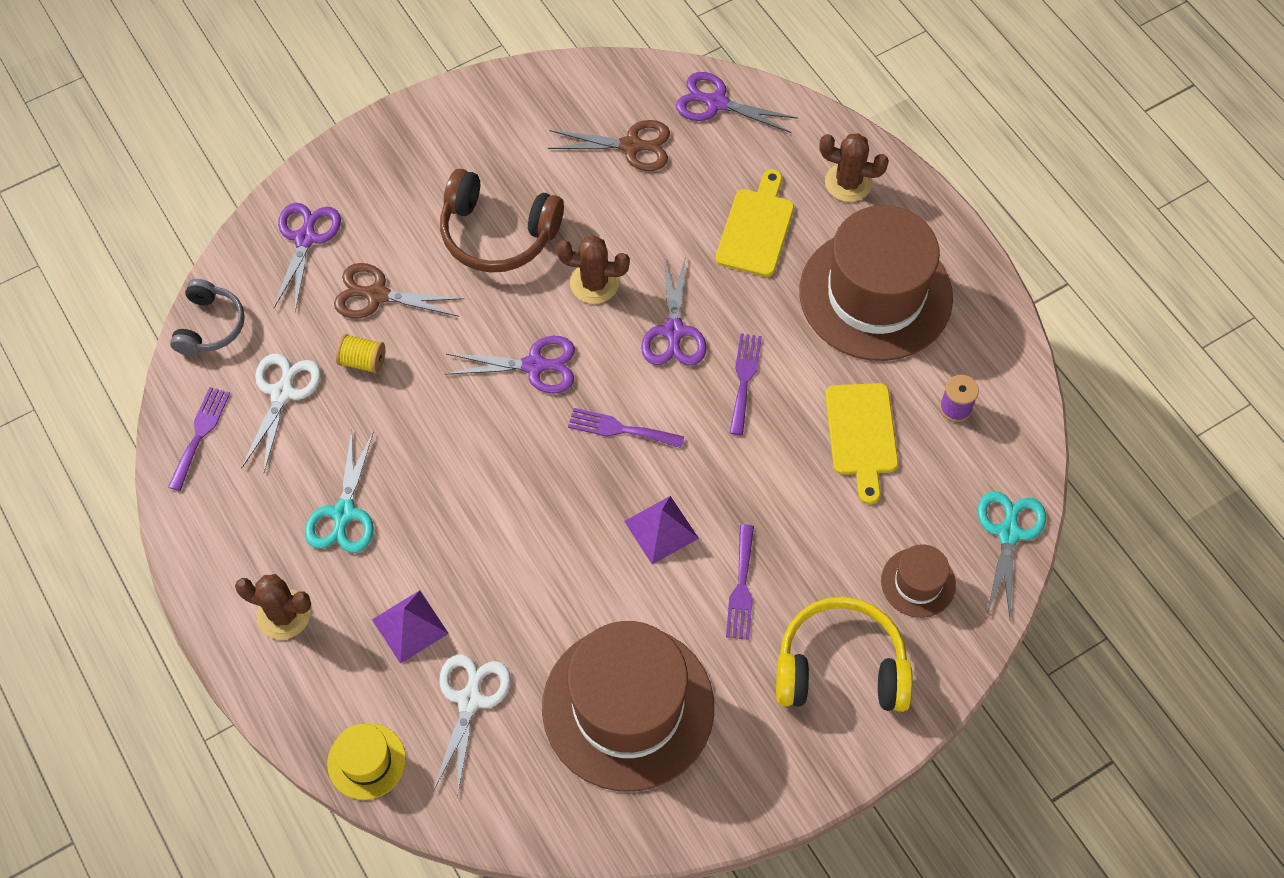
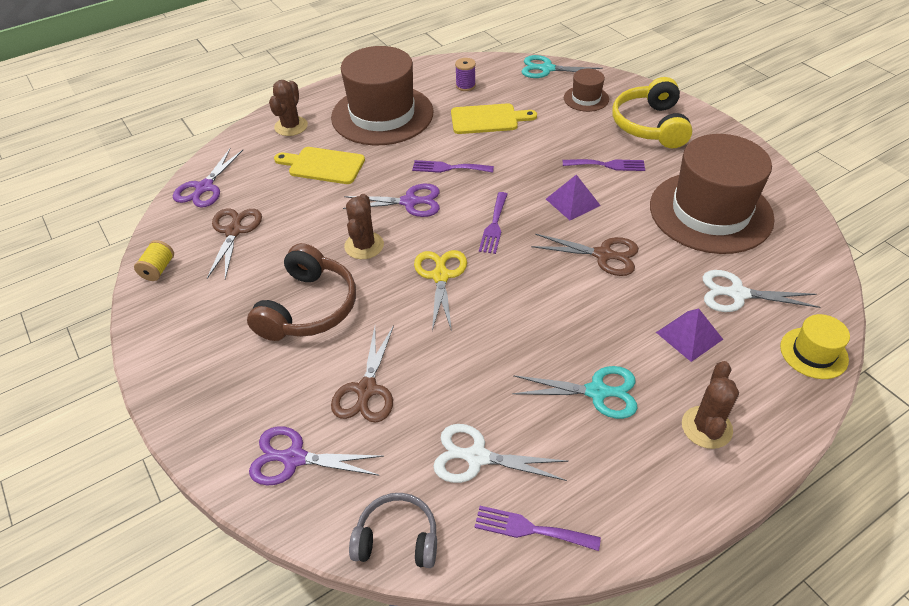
camera: 90 degrees left, 15 degrees down
(362, 361) = (439, 394): yellow spool -> yellow spool (158, 269)
(535, 365) = (440, 276): purple scissors -> yellow scissors
(554, 553) = (604, 255): none -> brown scissors

